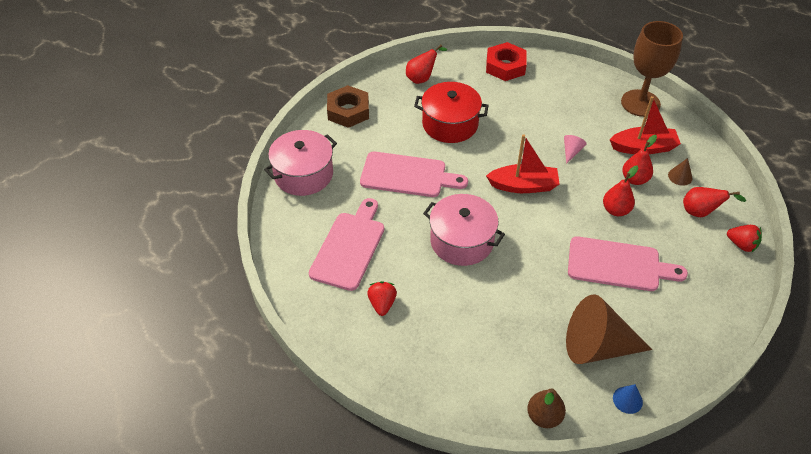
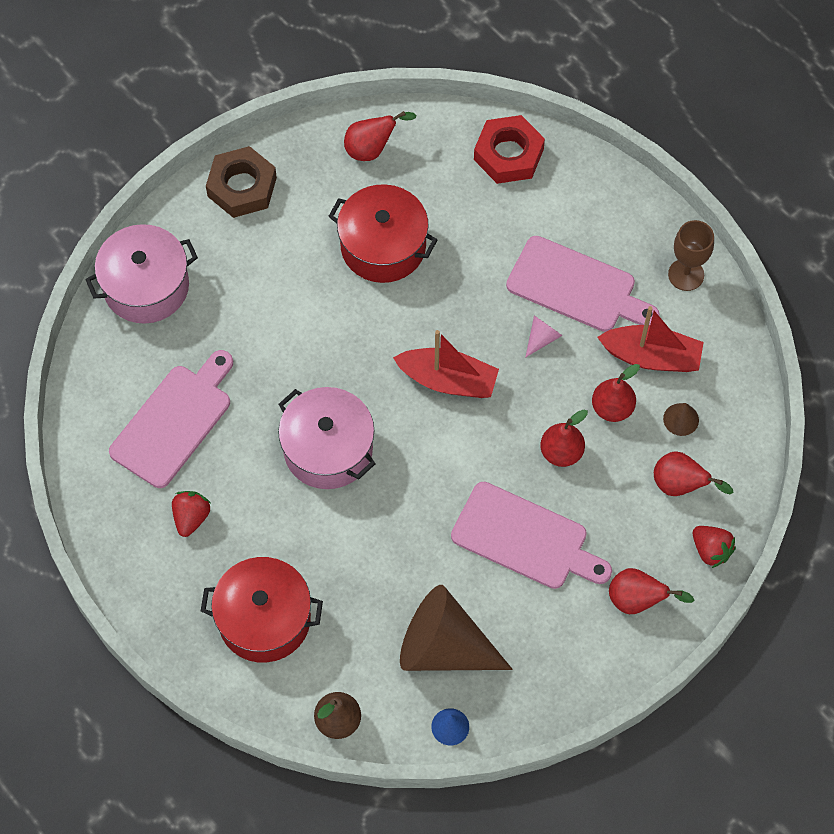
camera: 15 degrees right, 15 degrees up
(407, 175) = (290, 323): pink cutting board -> pink cutting board (576, 286)
(460, 359) = (264, 619): none -> red pot
(640, 103) = (686, 274): brown goblet -> brown goblet, size x0.59
(712, 285) = (638, 600): none -> red pear

